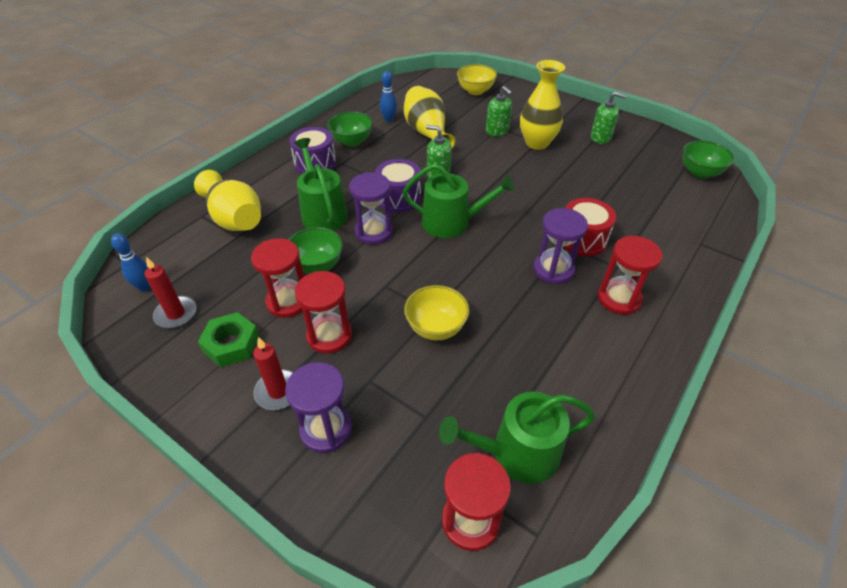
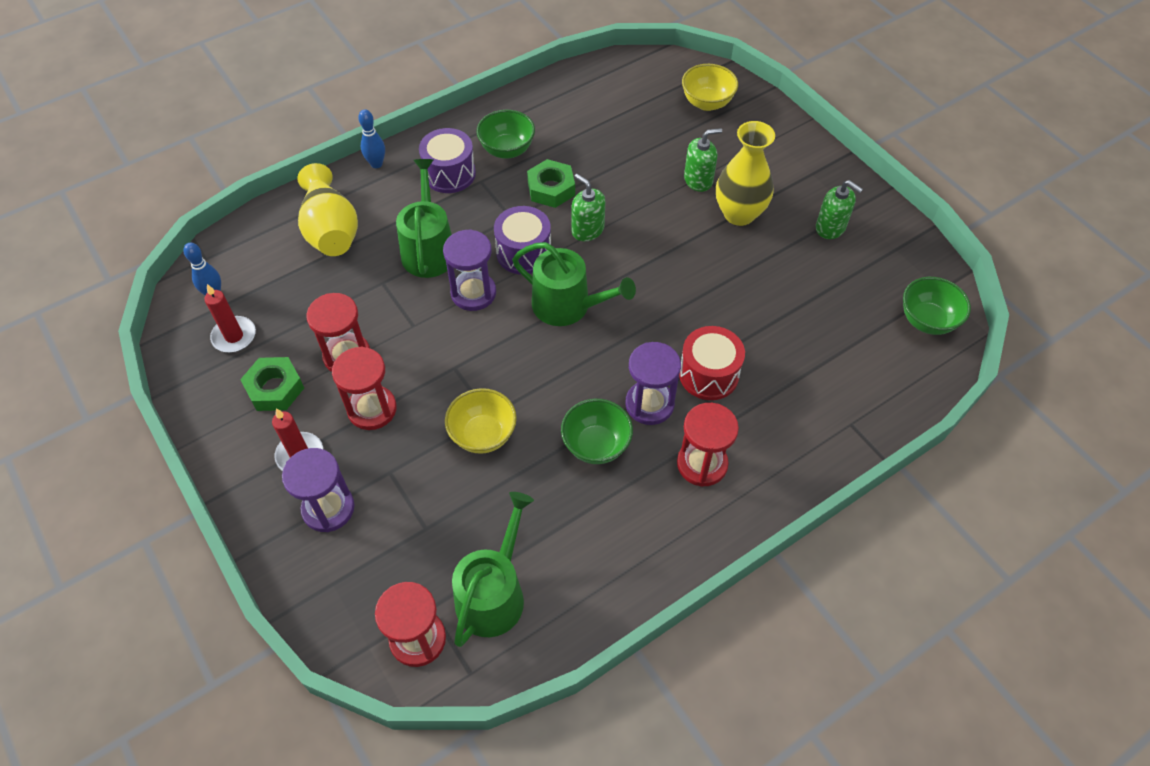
camera: 20 degrees right, 10 degrees up
(317, 265) = (394, 319): green bowl -> green bowl (596, 445)
(389, 119) = (569, 125): blue bowling pin -> blue bowling pin (376, 164)
(397, 157) = (551, 189): none -> green nut
(427, 133) = (606, 160): yellow vase -> none
(497, 131) = (698, 180): green soap dispenser -> green soap dispenser turned 90 degrees counterclockwise
(517, 453) = (493, 594): green watering can -> green watering can turned 105 degrees clockwise

